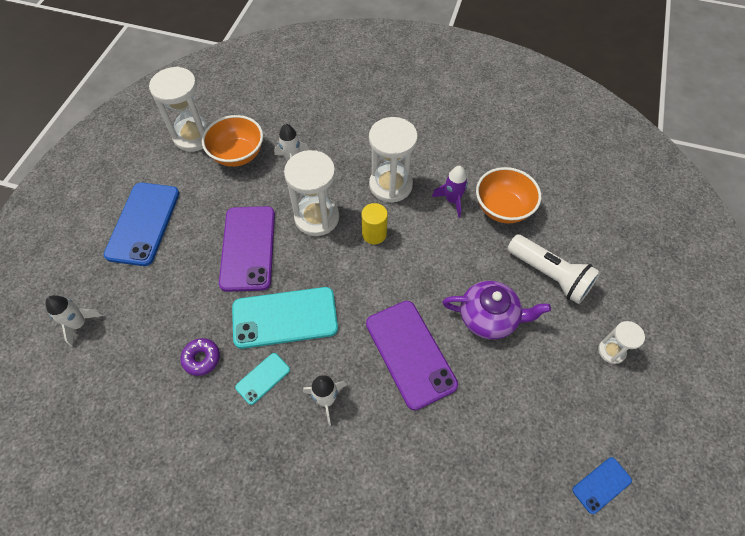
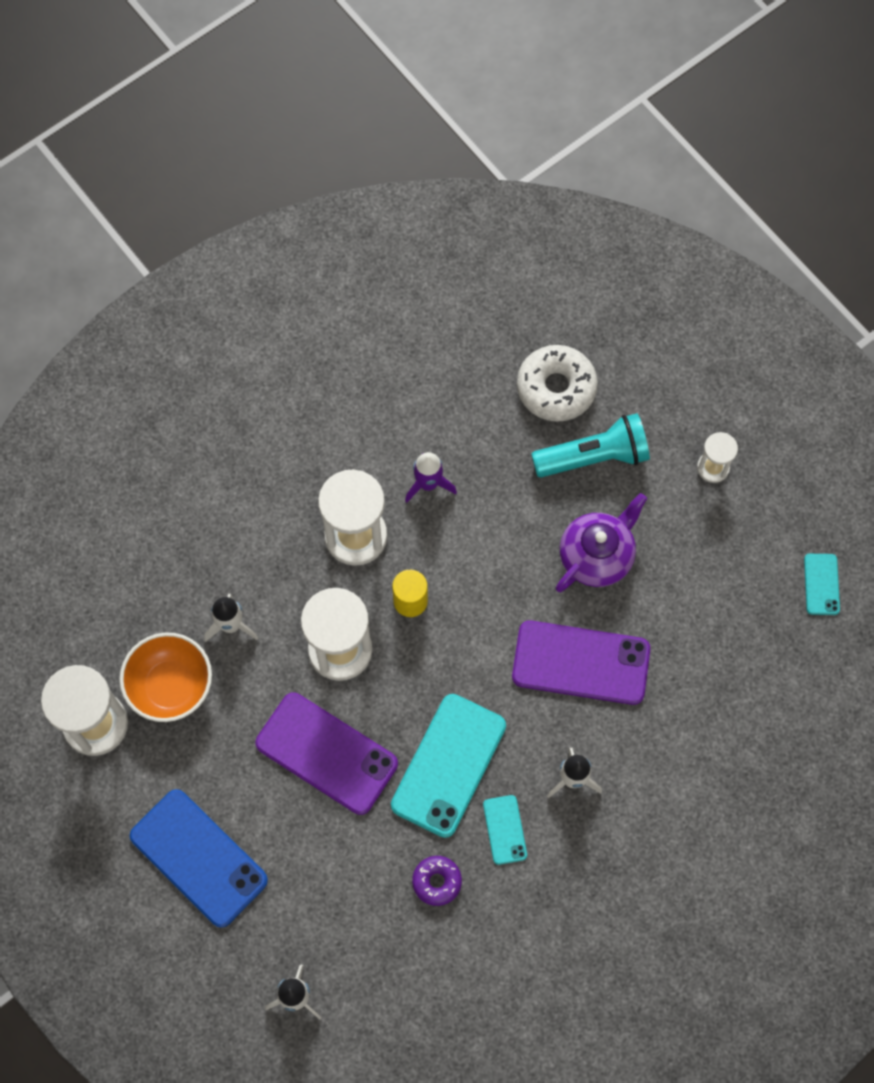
camera: 55 degrees left, 10 degrees up
(503, 208) = (479, 438): orange bowl -> none
(549, 275) = (594, 457): white flashlight -> turquoise flashlight
(571, 228) = (556, 388): none -> white donut
(601, 485) = (821, 584): blue phone -> turquoise phone

